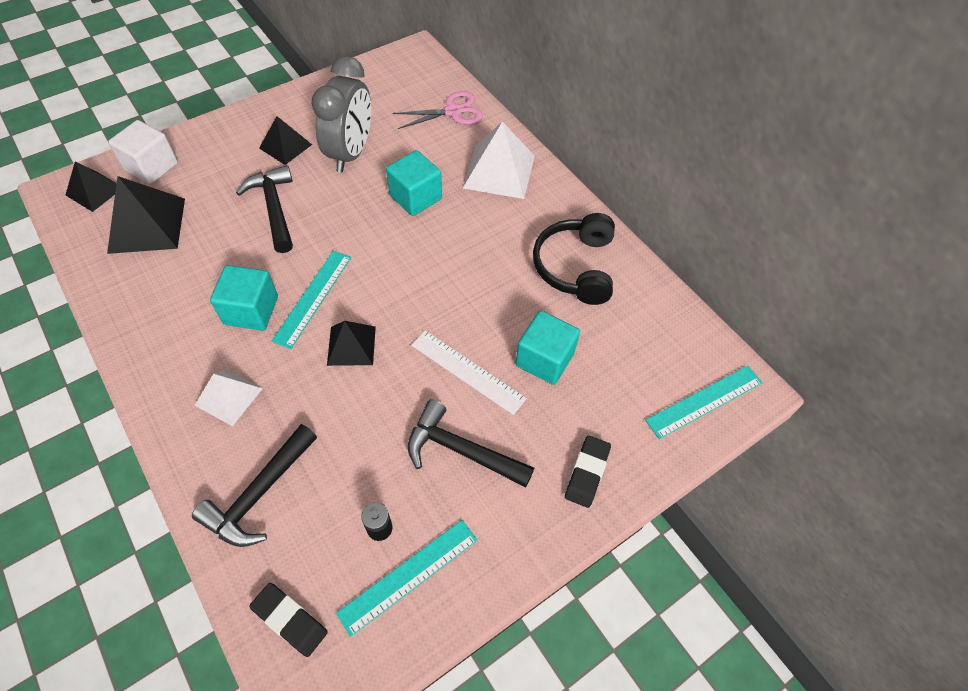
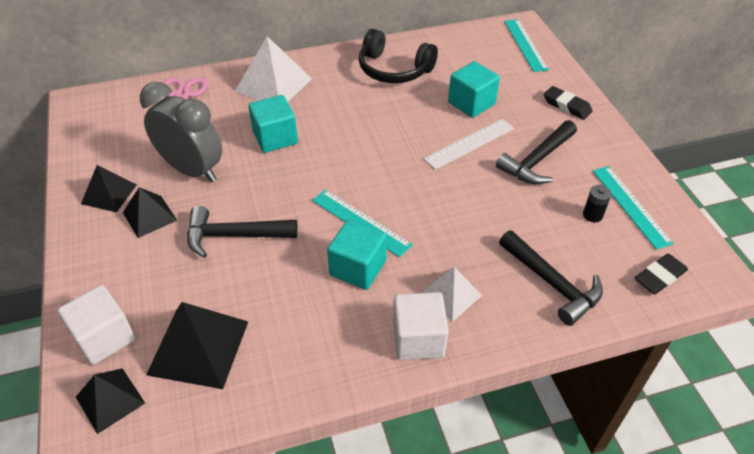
camera: 70 degrees left, 10 degrees down
(170, 380) = (418, 339): none -> white cube
(351, 345) = (422, 205): black pyramid -> black pyramid (109, 194)

